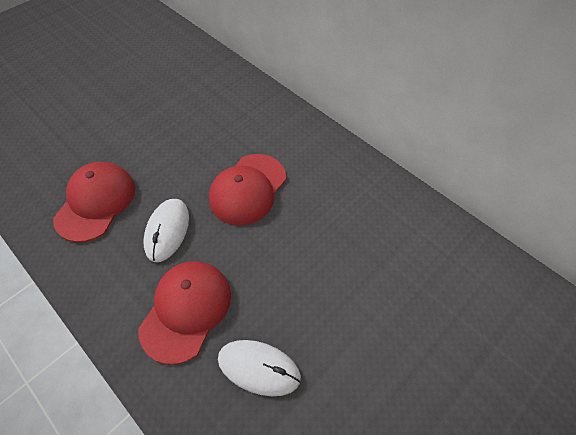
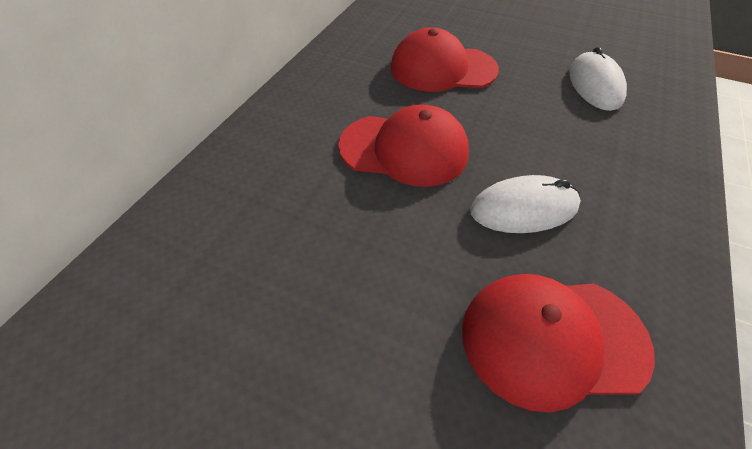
camera: 110 degrees left, 5 degrees down
(186, 310) = (598, 149): red cap -> red cap (442, 69)

